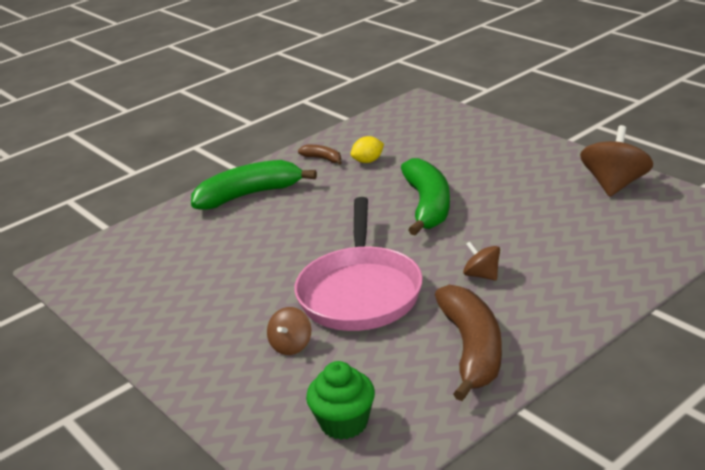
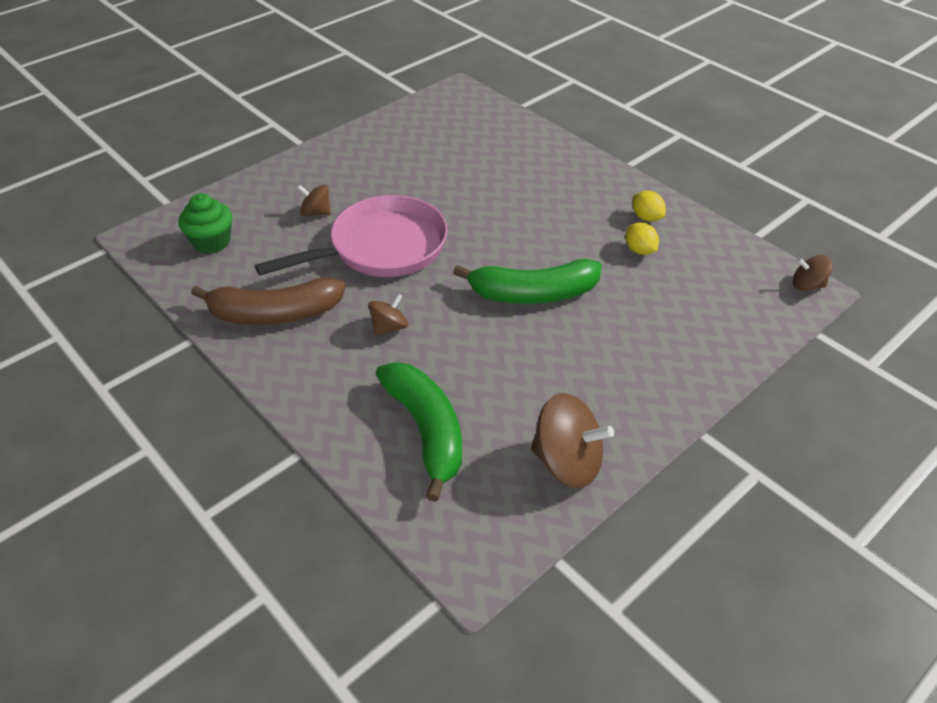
camera: 85 degrees right, 15 degrees up
(248, 195) = (569, 174): green banana -> green banana (426, 430)
(323, 159) = (646, 217): brown banana -> yellow lemon
(360, 292) = (381, 248): pink pan -> pink pan turned 150 degrees clockwise
(410, 102) = (807, 285): none -> brown spinning top

